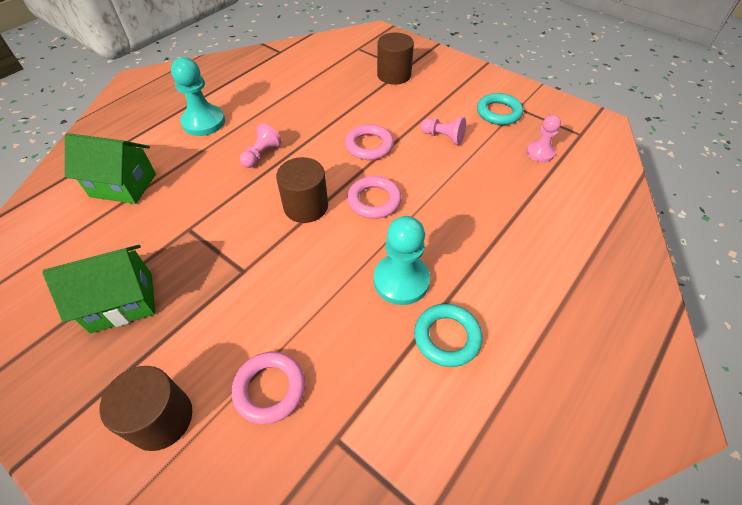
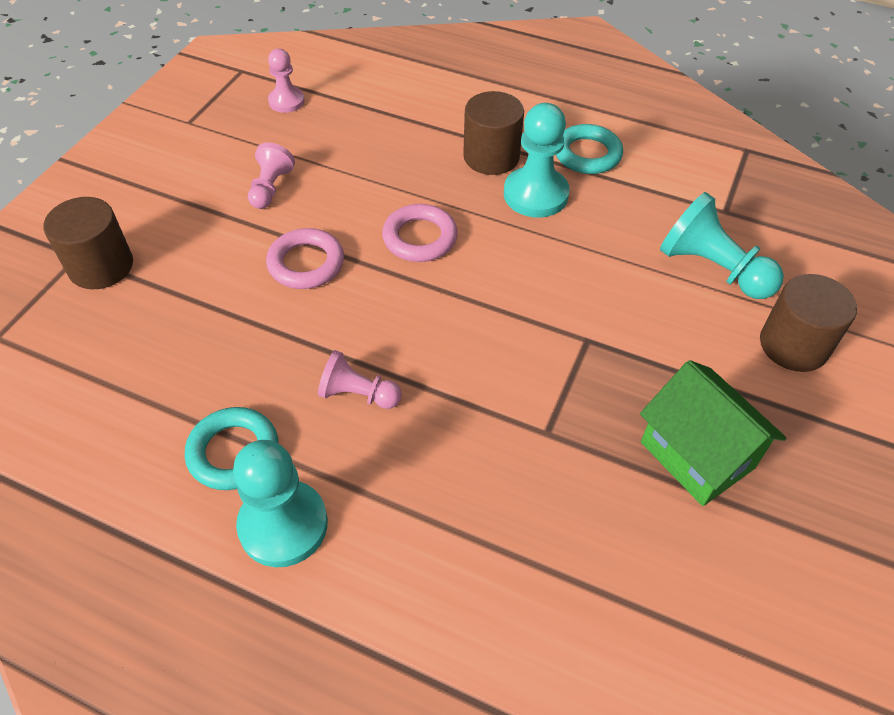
camera: 105 degrees left, 0 degrees up
(123, 185) = (492, 582): green house -> none
(270, 389) = (712, 268): pink ring -> turquoise pawn
(306, 206) = (454, 306): brown cylinder -> brown cylinder (491, 157)
(498, 112) = (203, 139): turquoise ring -> turquoise ring (233, 452)

